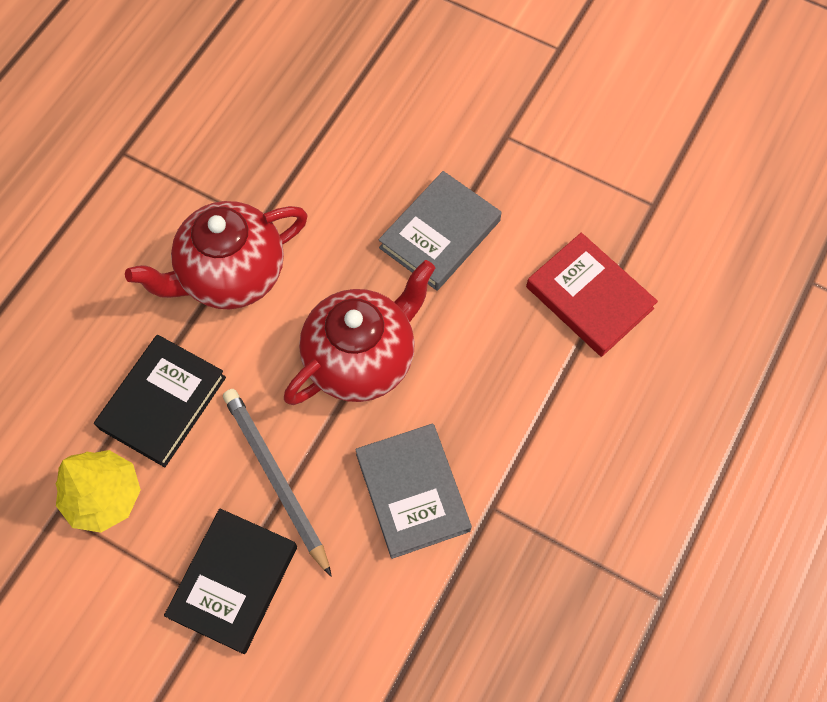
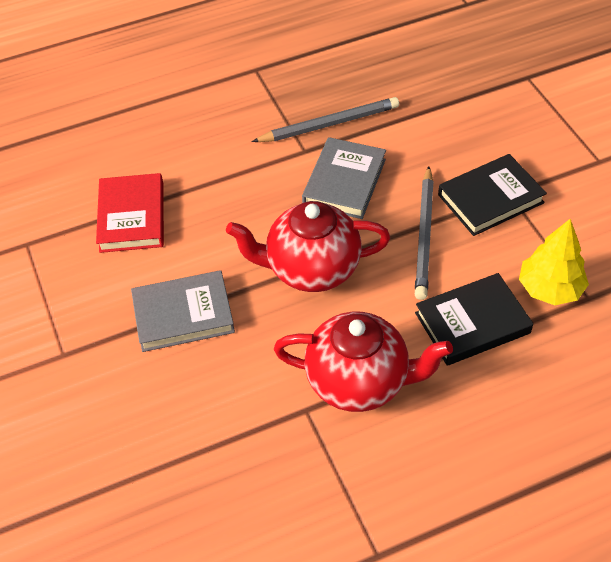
camera: 140 degrees left, 15 degrees down
(497, 569) = (329, 124): none -> grey pencil

